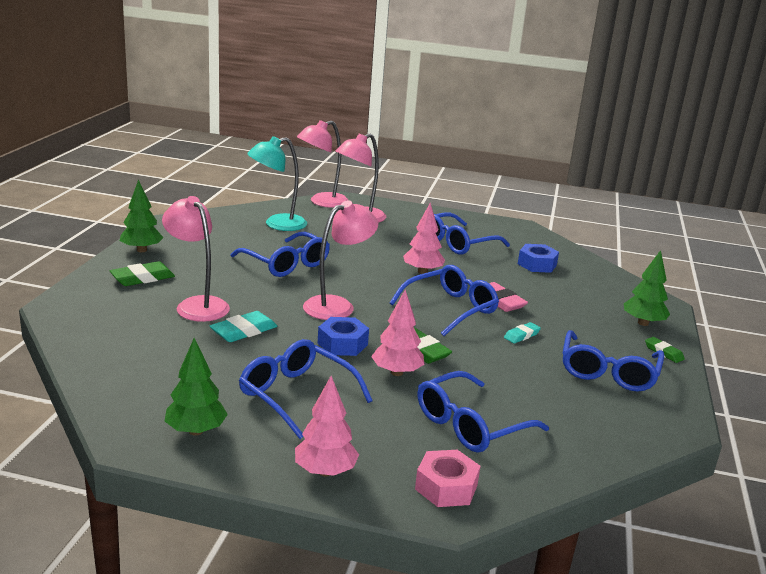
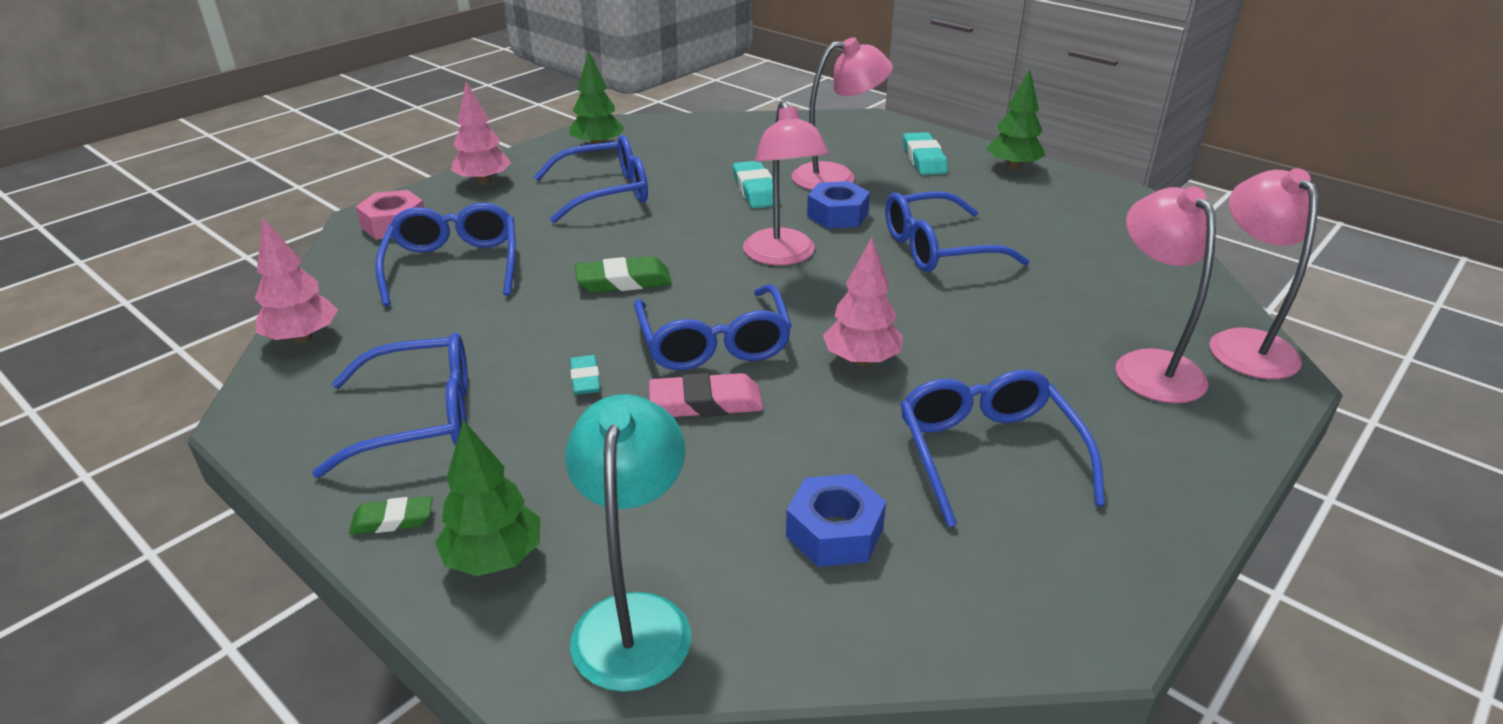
camera: 120 degrees right, 10 degrees up
(142, 278) = (924, 159): green eraser -> turquoise eraser
(277, 224) = (1109, 272): turquoise lamp -> turquoise lamp (634, 618)
(342, 344) = (682, 237): blue nut -> blue nut (837, 215)
(396, 372) = (591, 252): pink tree -> pink tree (303, 338)
(608, 372) = (420, 418): blue glasses -> blue glasses turned 120 degrees clockwise

